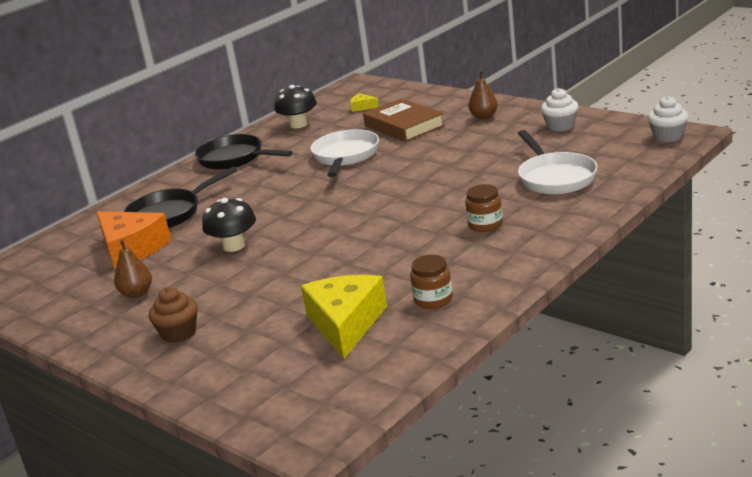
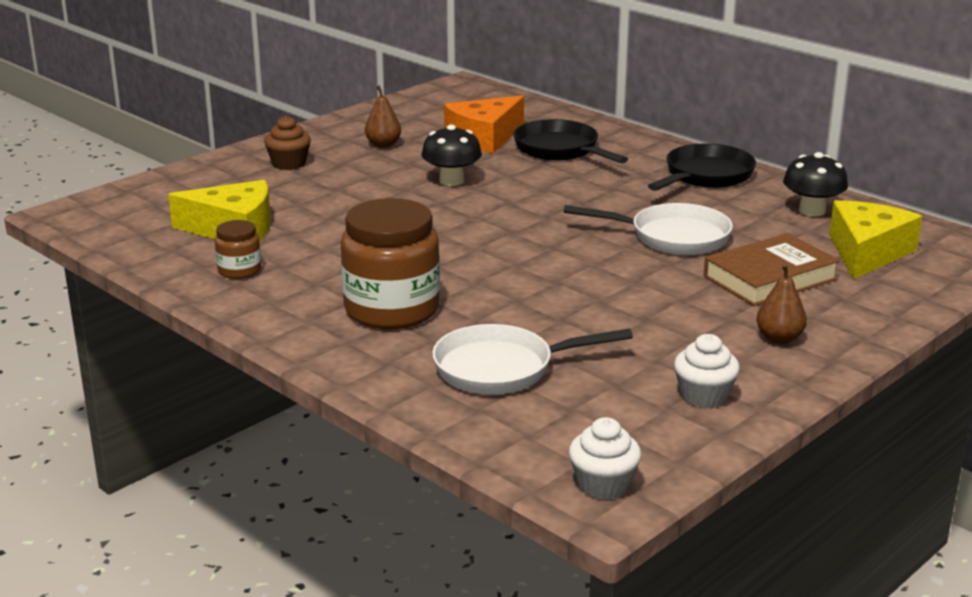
camera: 90 degrees right, 0 degrees up
(362, 107) = (867, 252): yellow cheese -> yellow cheese, size x2.30
(485, 225) = (392, 309): brown jar -> brown jar, size x2.08

